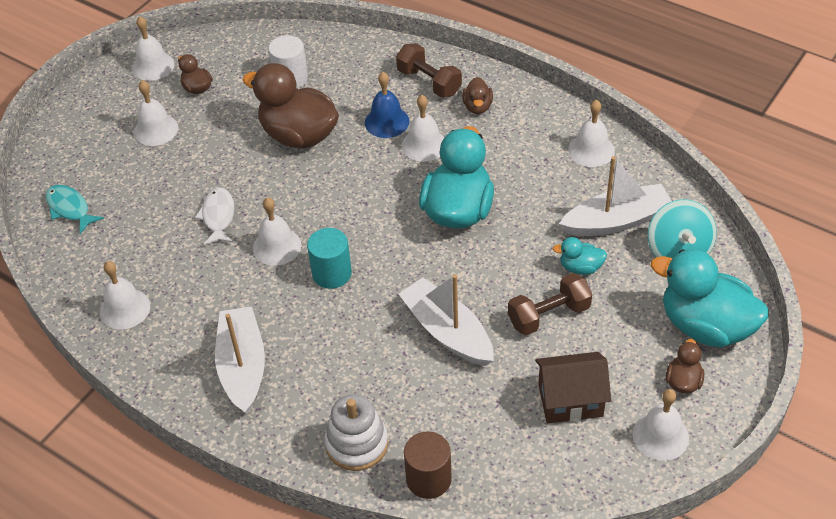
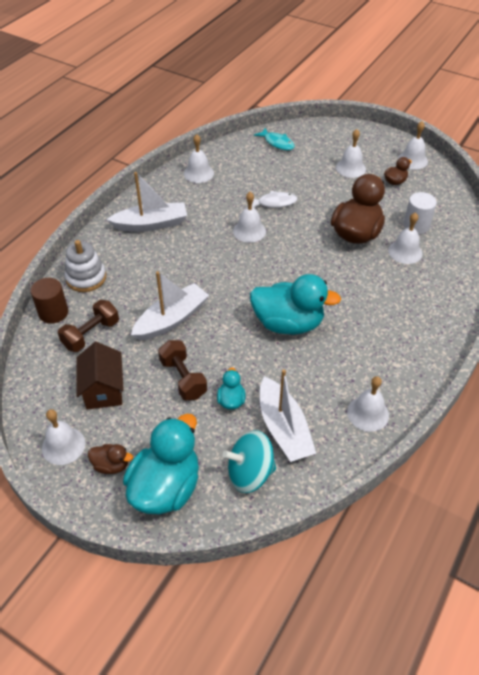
camera: 85 degrees right, 0 degrees up
(70, 209) = (277, 143): turquoise fish -> turquoise fish turned 90 degrees clockwise
(331, 273) = (225, 258): turquoise cylinder -> none
(387, 122) = (379, 279): blue bell -> none
(424, 145) = (357, 302): white bell -> white bell (405, 252)
(429, 82) = (431, 303): brown dumbbell -> brown dumbbell (91, 334)
(477, 107) = (407, 334): brown duck -> none

